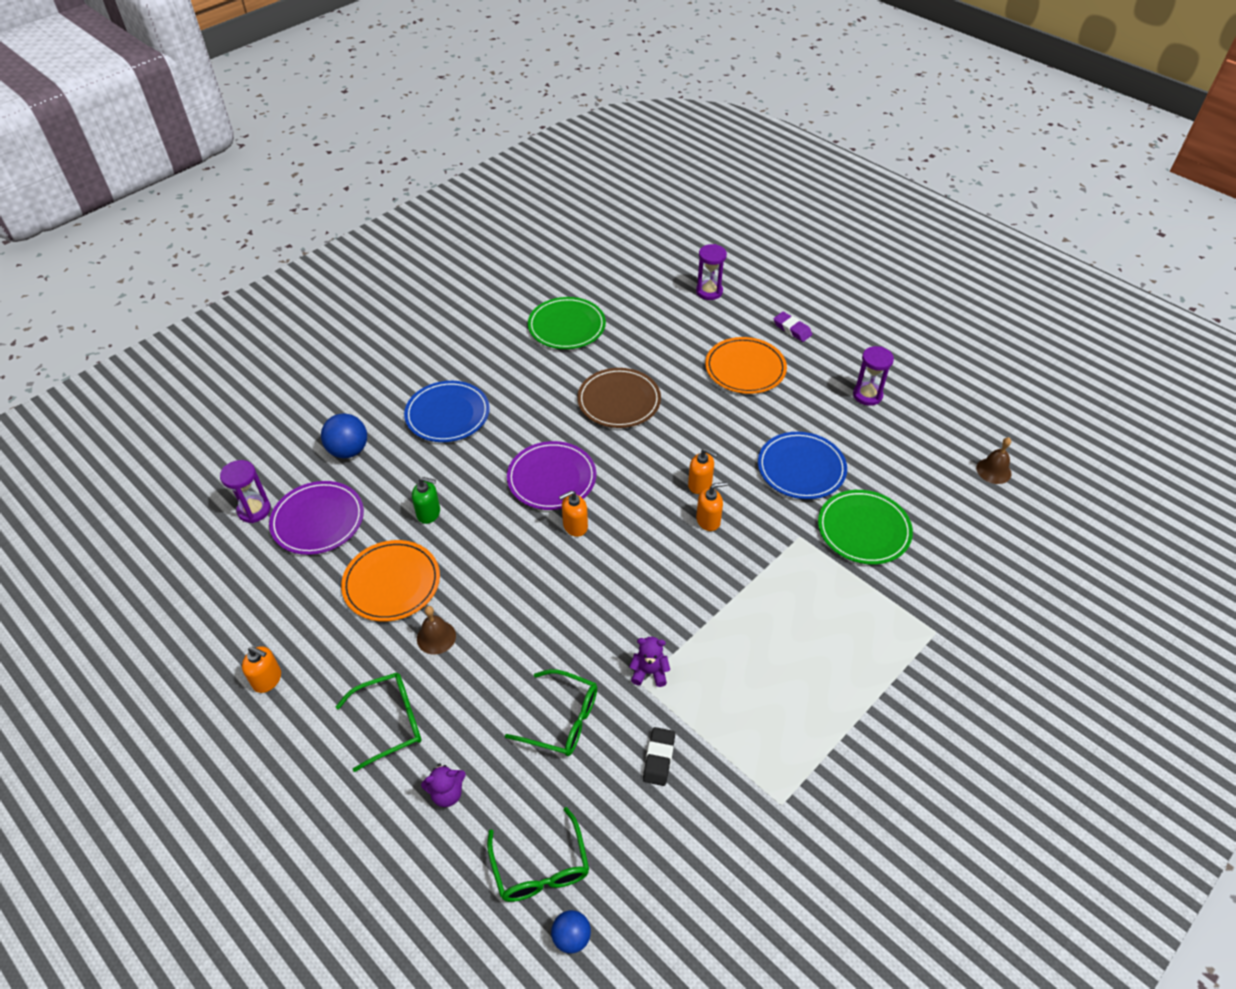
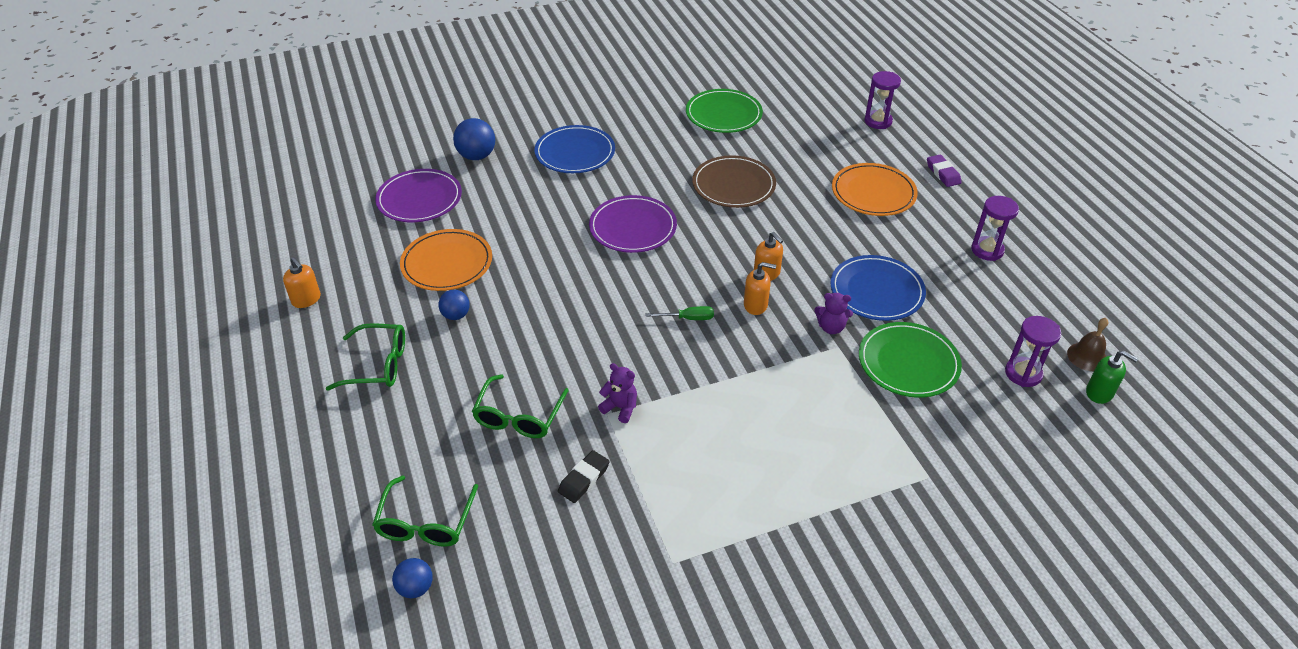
camera: 25 degrees right, 5 degrees down
(254, 510) = (376, 176): purple hourglass -> purple hourglass (1023, 373)
(429, 513) = (511, 221): green soap dispenser -> green soap dispenser (1099, 393)
(436, 637) = (456, 315): brown bell -> blue ball
(447, 793) = (387, 435): purple teddy bear -> purple teddy bear (831, 327)
(562, 720) = (519, 416): green glasses -> green glasses turned 60 degrees clockwise
(575, 526) = (629, 271): orange soap dispenser -> none
(657, 556) = (688, 318): none -> green screwdriver

